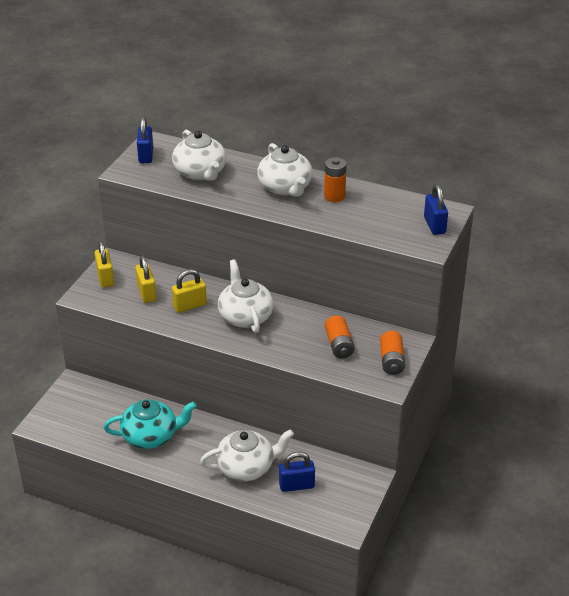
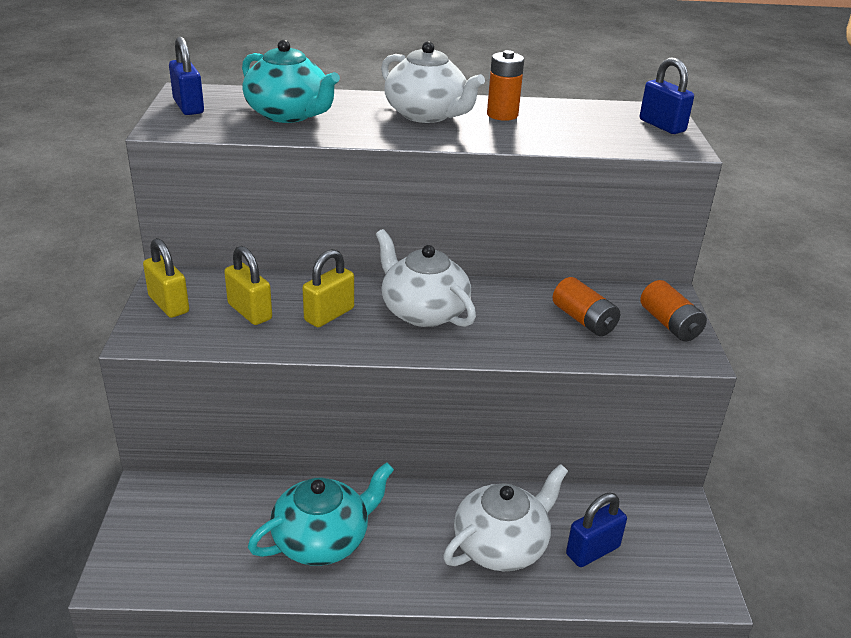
camera: 25 degrees left, 5 degrees down
(200, 173) = (289, 114): white teapot -> turquoise teapot

